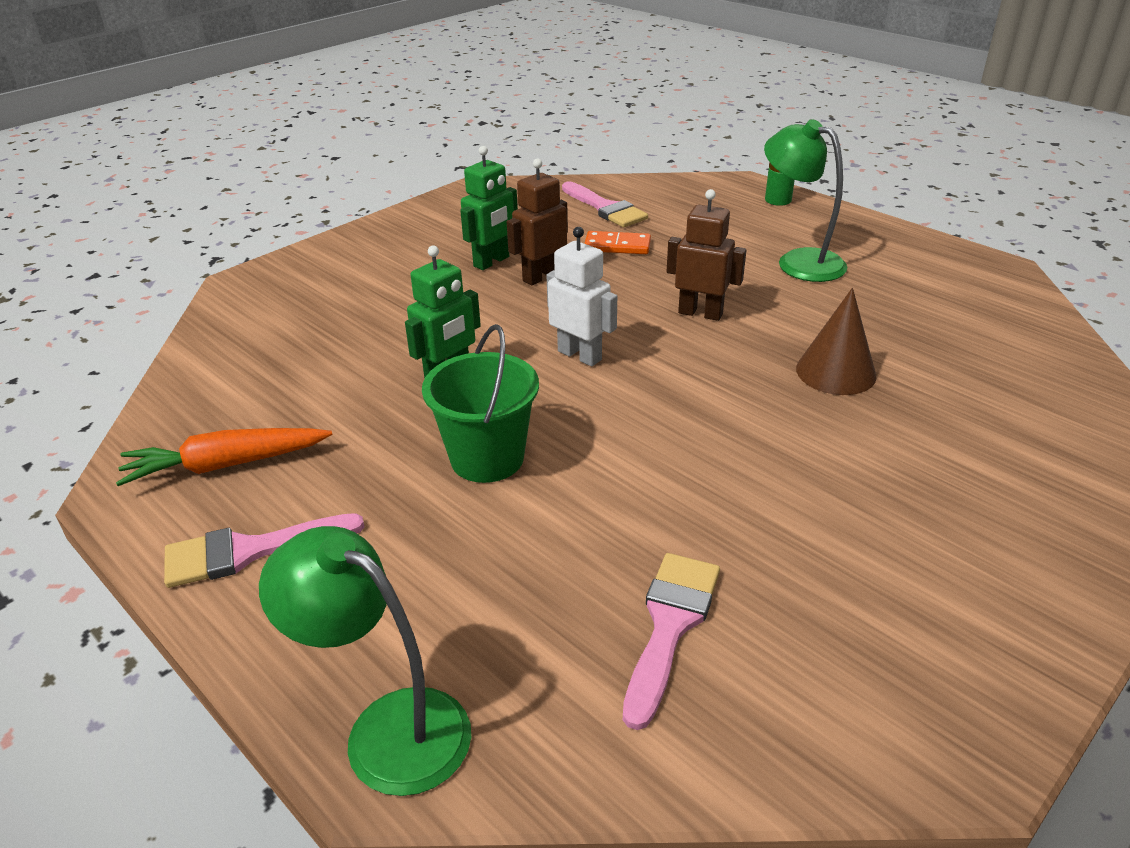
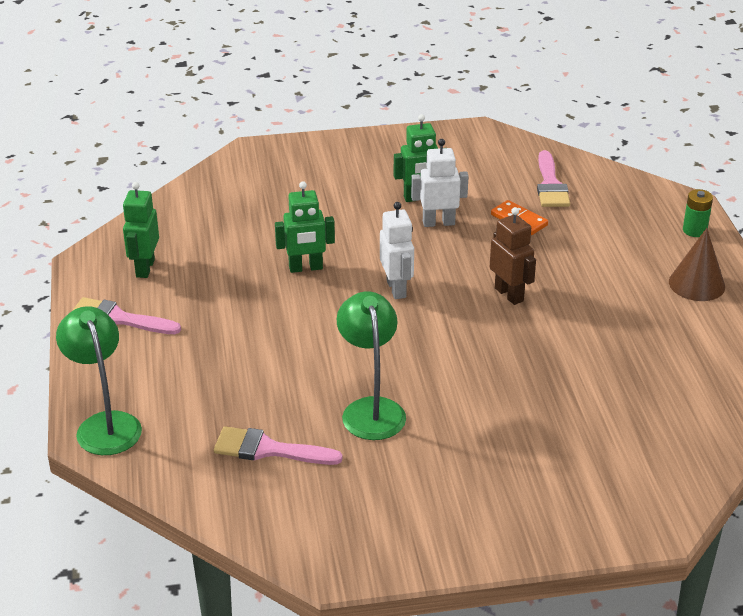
camera: 35 degrees right, 0 degrees up
(226, 465) = (145, 268): orange carrot -> green robot
(487, 458) = (274, 326): green bucket -> none
(541, 276) = (438, 223): brown robot -> white robot
(670, 625) = (268, 449): pink brush -> pink brush turned 135 degrees counterclockwise
(799, 261) = (634, 287): green lamp -> green lamp (371, 409)
(835, 372) = (541, 372): brown cone -> brown cone (696, 284)

